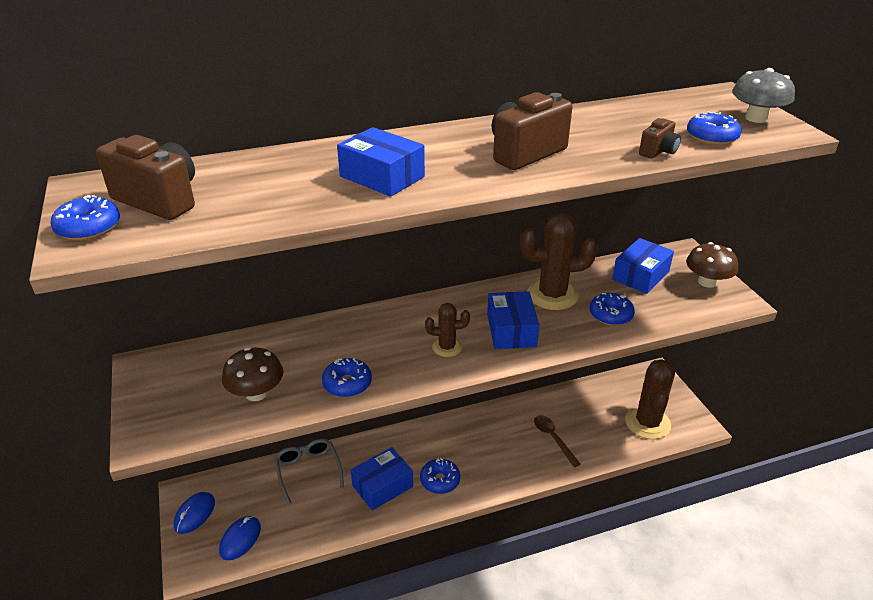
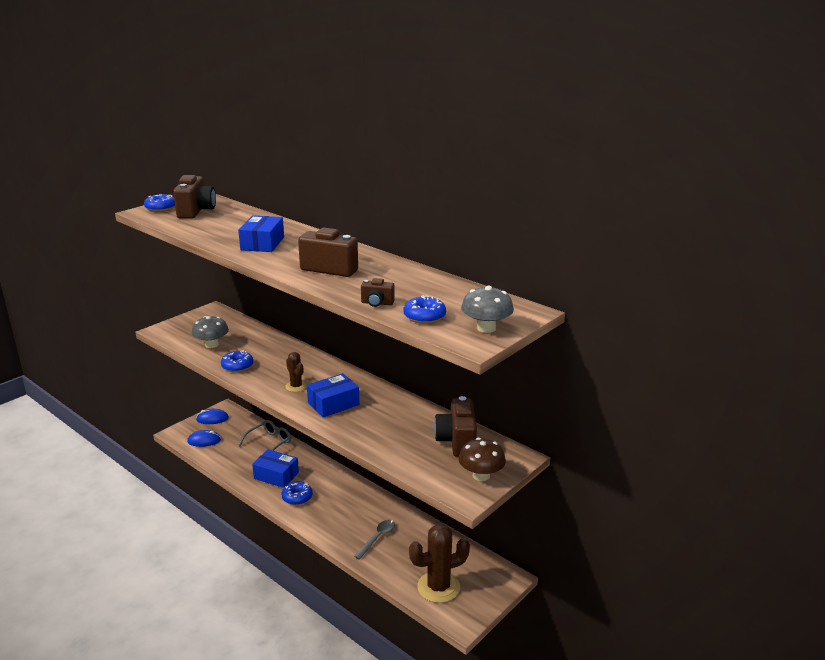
camera: 60 degrees right, 10 degrees down
(256, 393) = (211, 344): brown mushroom -> grey mushroom
(552, 295) = (391, 409): brown cactus -> none
(553, 439) = (377, 538): brown spoon -> grey spoon
(610, 315) = (388, 438): blue donut -> none
(640, 275) = (457, 441): blue box -> brown camera

